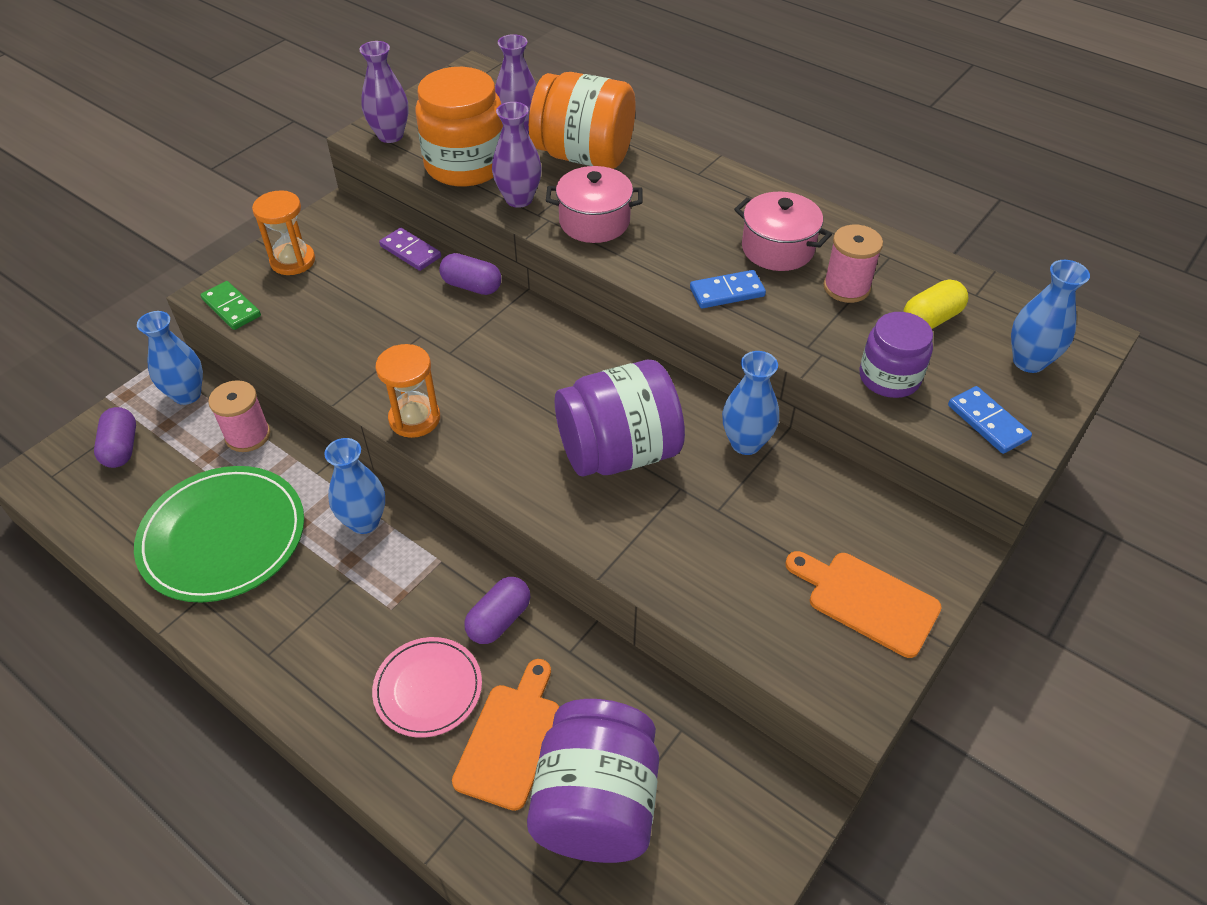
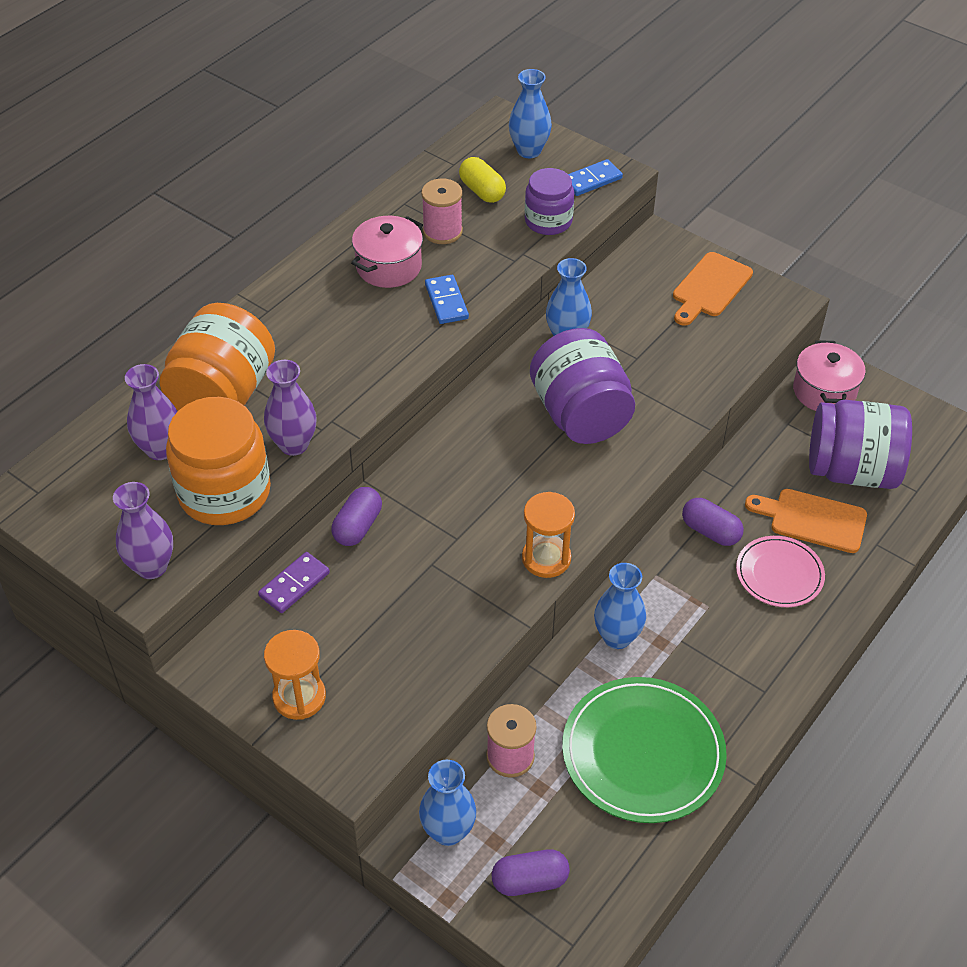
camera: 90 degrees left, 0 degrees up
(231, 308) = (379, 745): green domino -> none
(594, 222) = (338, 386): pink pot -> pink pot (824, 391)

